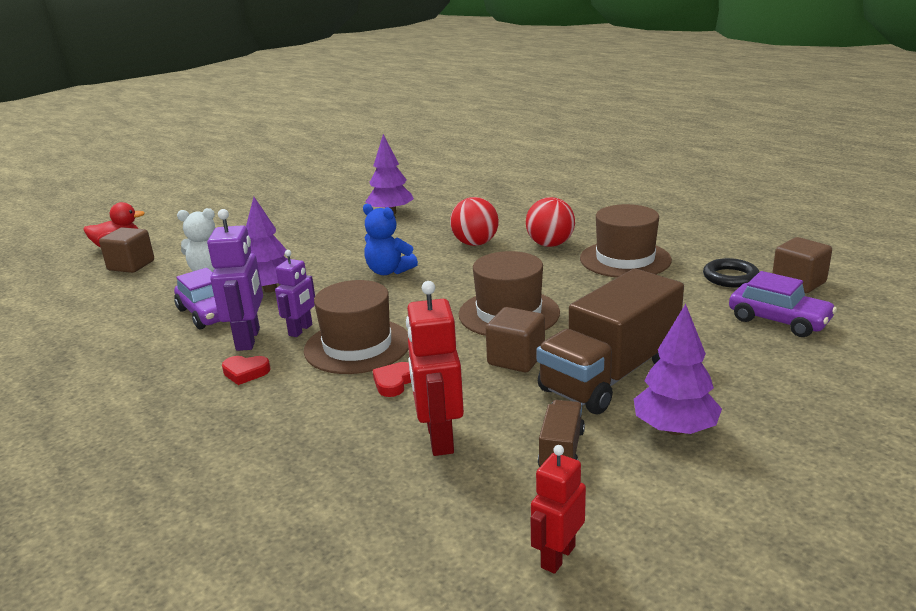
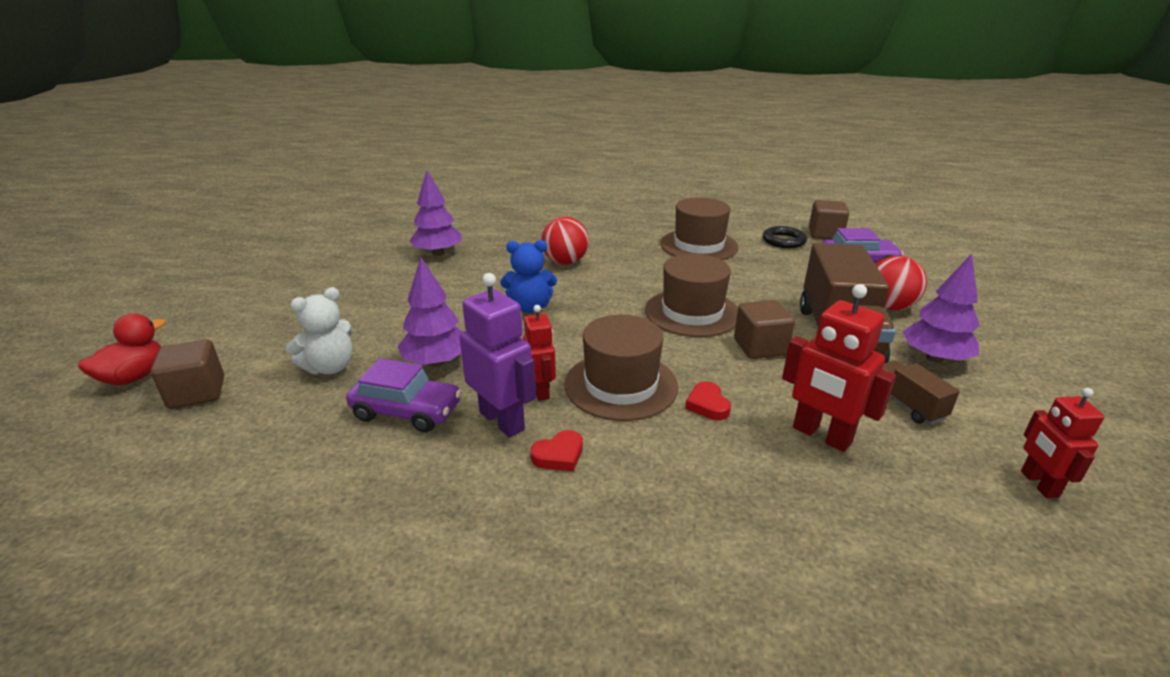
camera: 40 degrees left, 5 degrees up
(301, 330) = (541, 391): purple robot -> red robot
(550, 244) = (626, 248): red ball -> red ball (889, 306)

